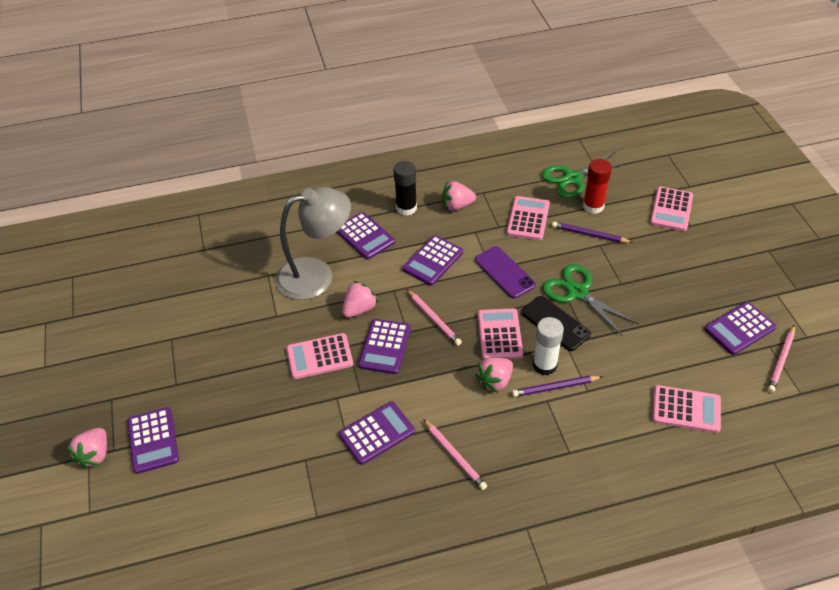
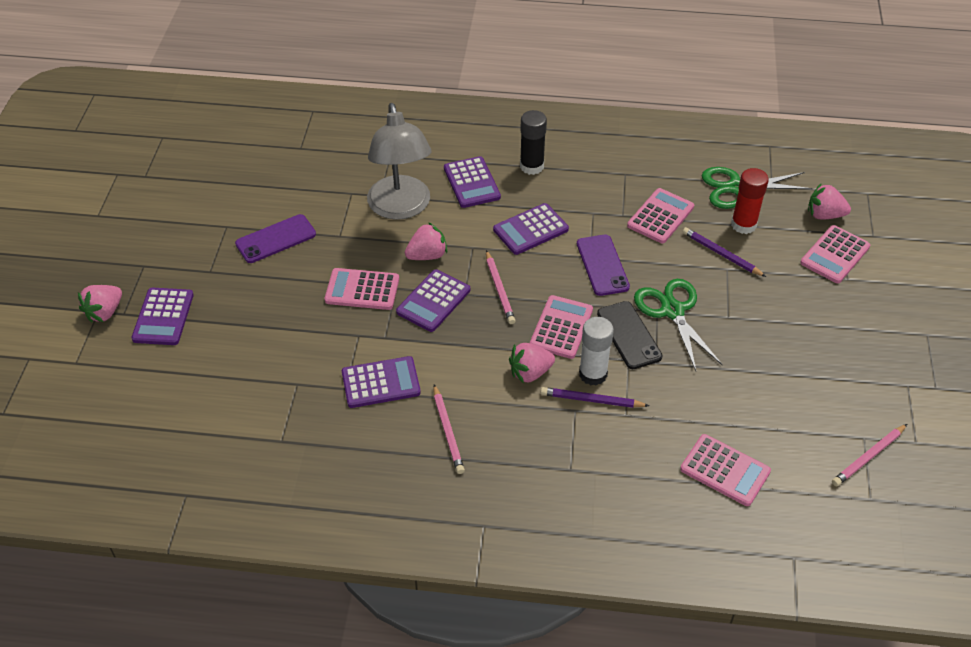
camera: 20 degrees right, 0 degrees up
(221, 336) = (276, 239): none -> purple phone
(317, 275) = (401, 208): grey lamp -> grey lamp turned 75 degrees clockwise
(457, 206) = (588, 180): pink strawberry -> pink strawberry (824, 215)
(739, 329) = (839, 408): purple calculator -> none

